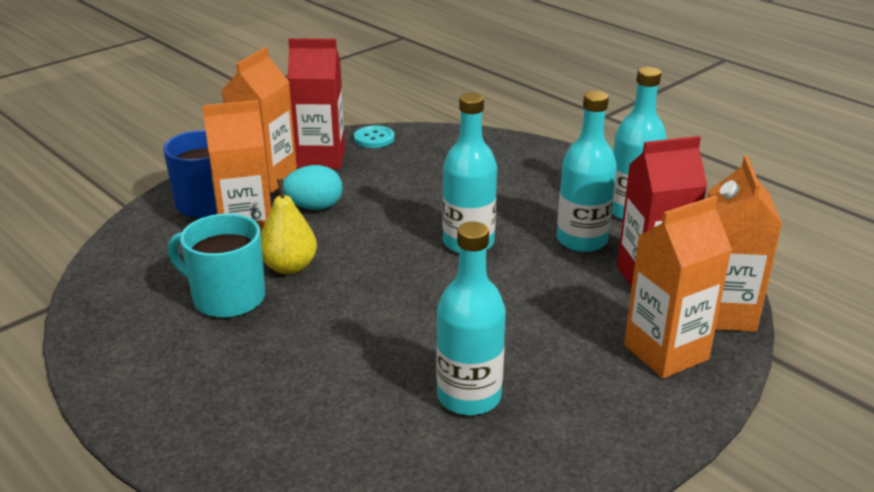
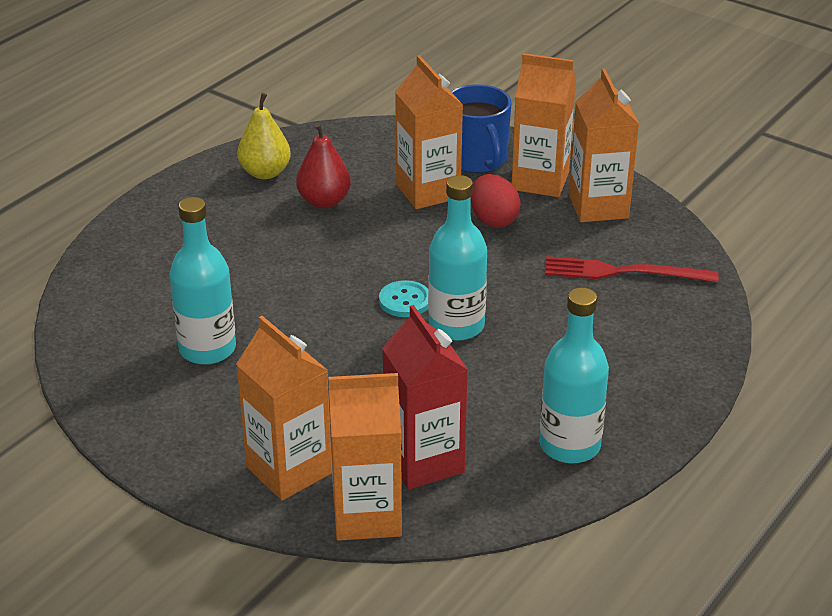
camera: 80 degrees right, 5 degrees up
(227, 298) = (324, 201): turquoise mug -> red pear
(289, 267) = (381, 224): yellow pear -> yellow pear (265, 173)
(314, 207) = (493, 220): turquoise egg -> red egg
(321, 159) = (598, 206): red carton -> orange carton
(374, 138) = (665, 234): turquoise button -> turquoise button (405, 301)
(418, 161) = (623, 272): none -> red fork
(582, 240) = (487, 406): turquoise bottle -> none

